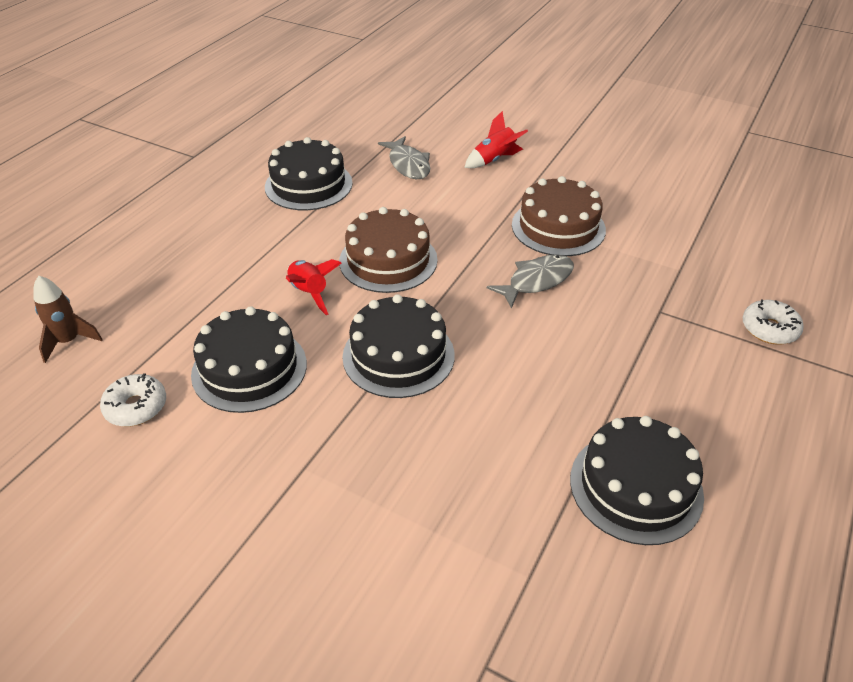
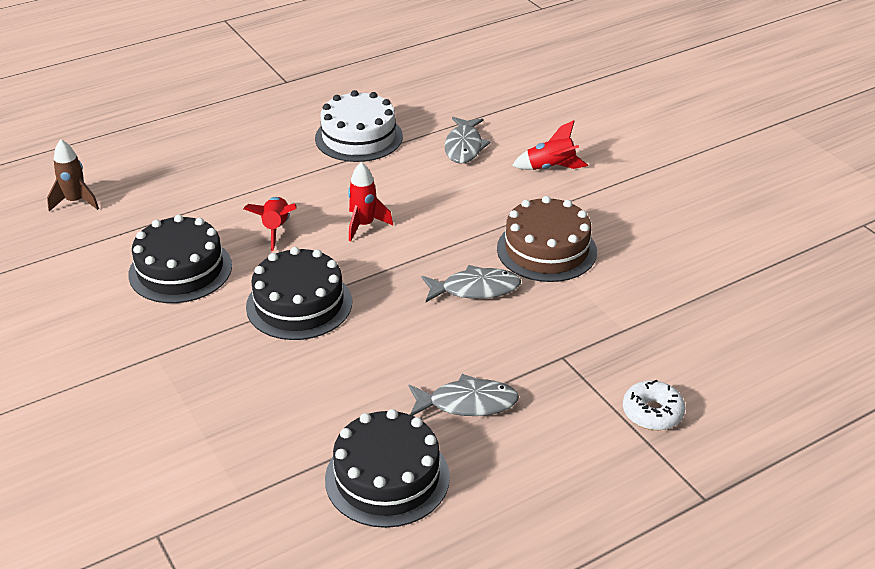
camera: 30 degrees right, 5 degrees down
(136, 407) = (82, 266): white donut -> none
(308, 185) = (358, 137): black cake -> white cake
(388, 260) = (364, 225): brown cake -> red rocket
(630, 384) = (467, 403): none -> grey fish

